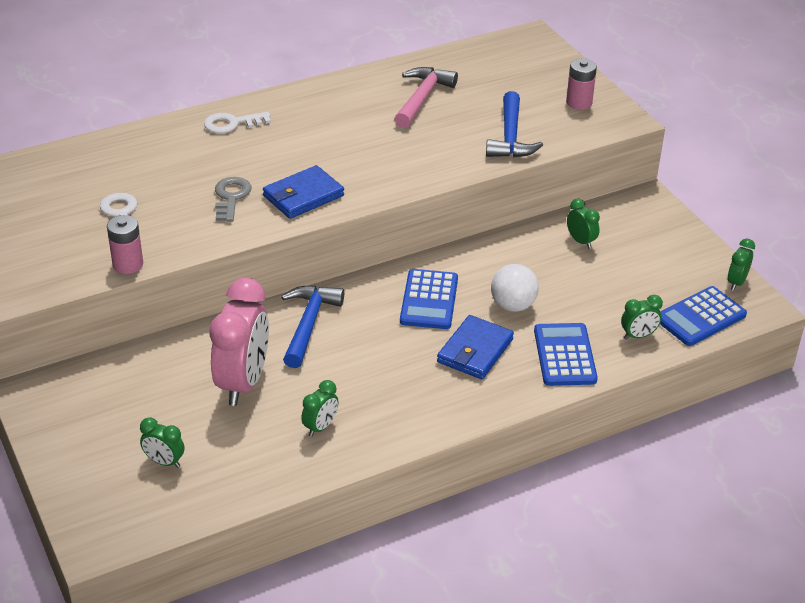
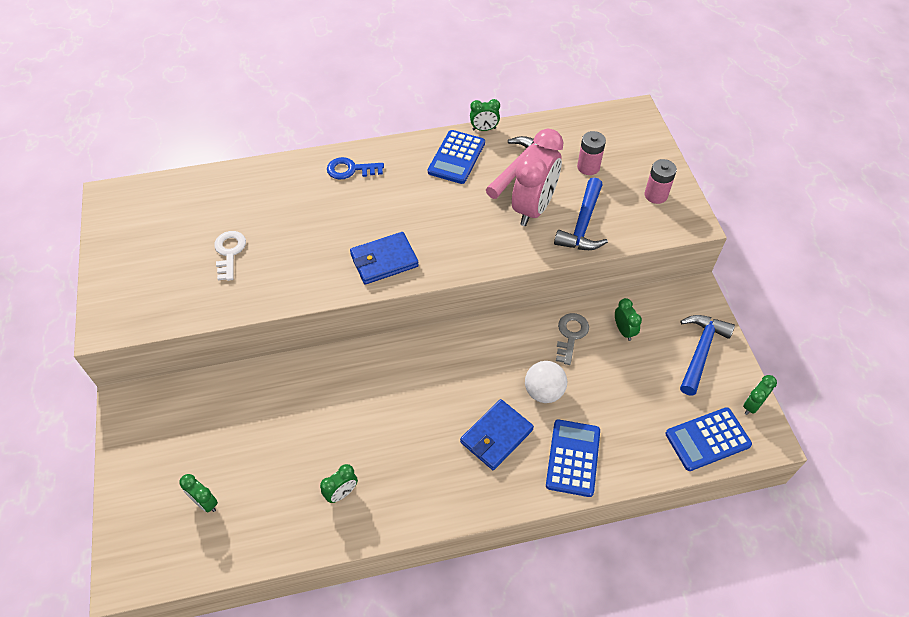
camera: 15 degrees right, 15 degrees up
(128, 264) = (217, 310): pink battery -> pink battery (588, 167)
(231, 197) = (324, 251): grey key -> grey key (571, 335)
(232, 124) = (350, 170): white key -> blue key
(243, 383) = (294, 430): pink clock -> pink clock (533, 208)
(308, 324) = (366, 377): blue hammer -> blue hammer (700, 351)
(429, 300) = (474, 371): blue calculator -> blue calculator (456, 157)
(638, 336) = (645, 449): green clock -> green clock (484, 129)

